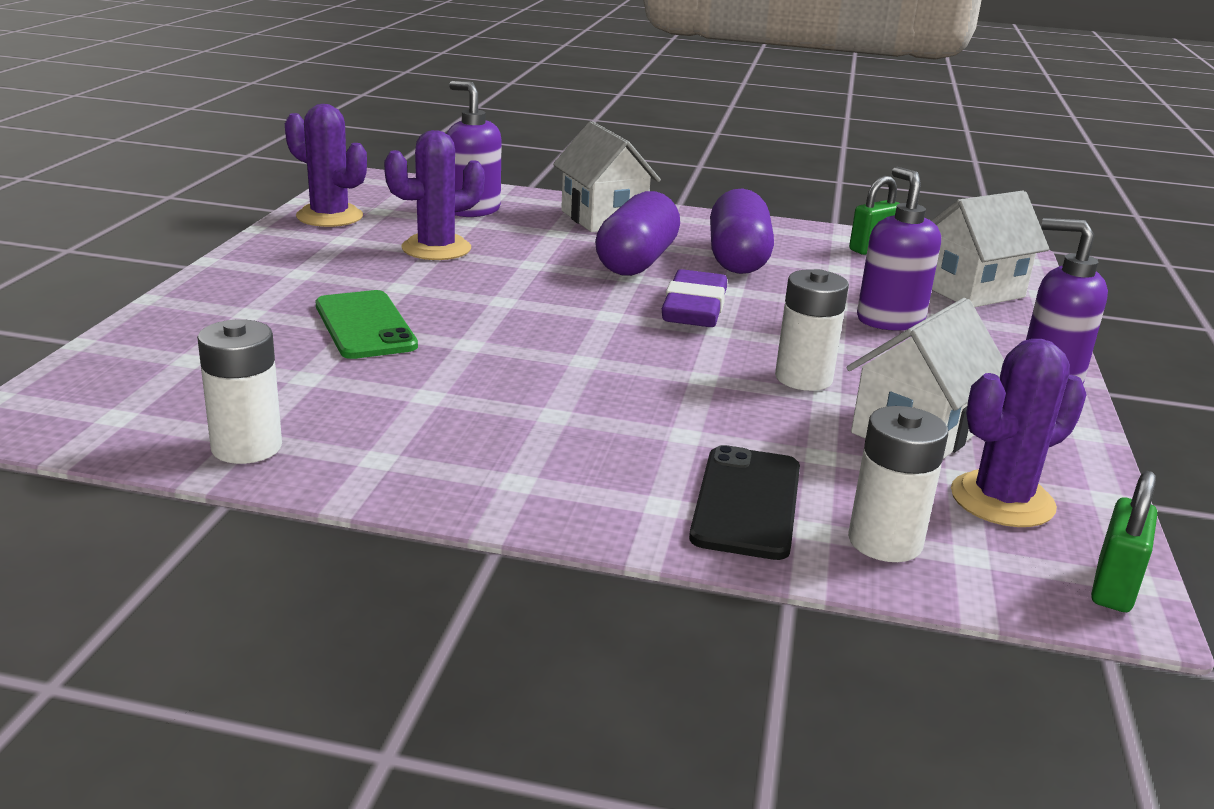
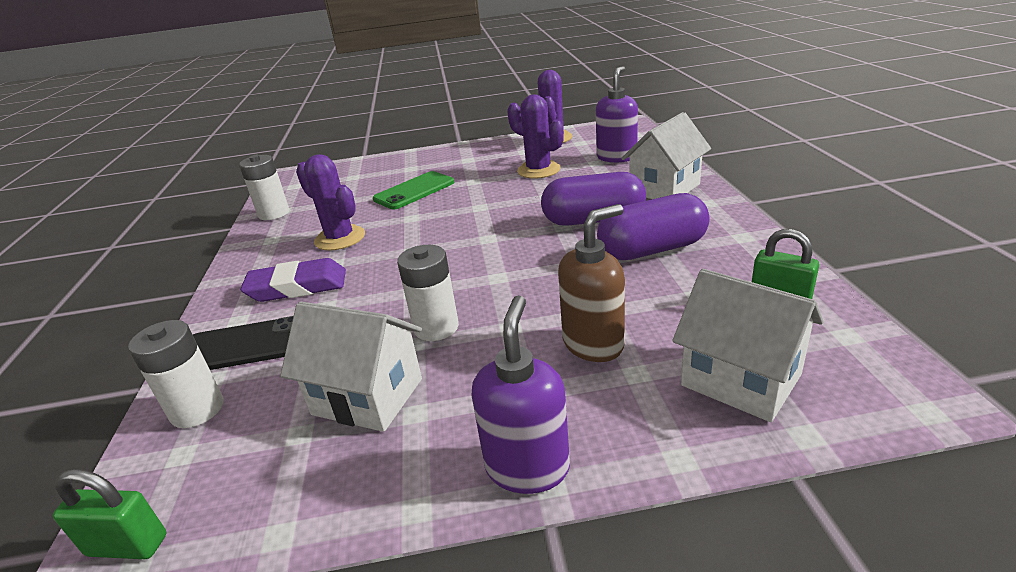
camera: 75 degrees right, 5 degrees up
(694, 308) = (528, 259): purple eraser -> purple eraser (297, 287)
(889, 320) = (593, 344): purple soap dispenser -> brown soap dispenser
(1002, 500) = (263, 461): purple cactus -> purple cactus (340, 238)

